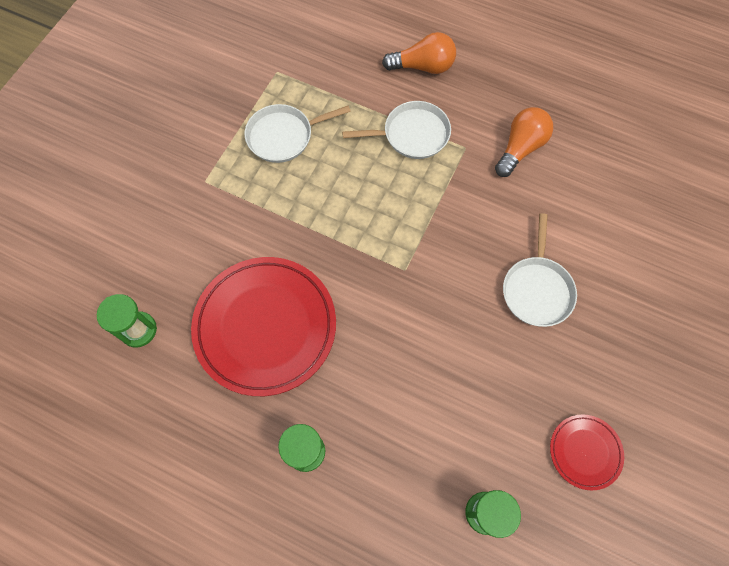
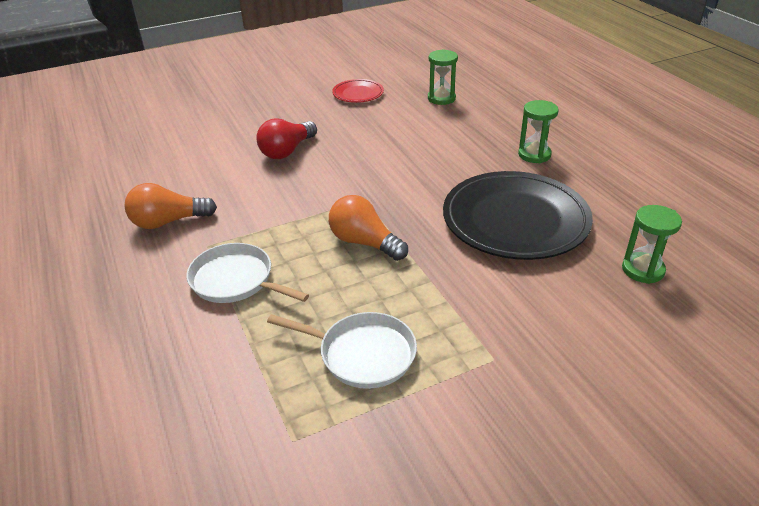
camera: 140 degrees left, 30 degrees down
(265, 327) = (515, 220): red plate -> black plate
(423, 67) = (135, 334): orange light bulb -> orange light bulb (364, 242)
(537, 290) = (287, 151): white pan -> red light bulb

